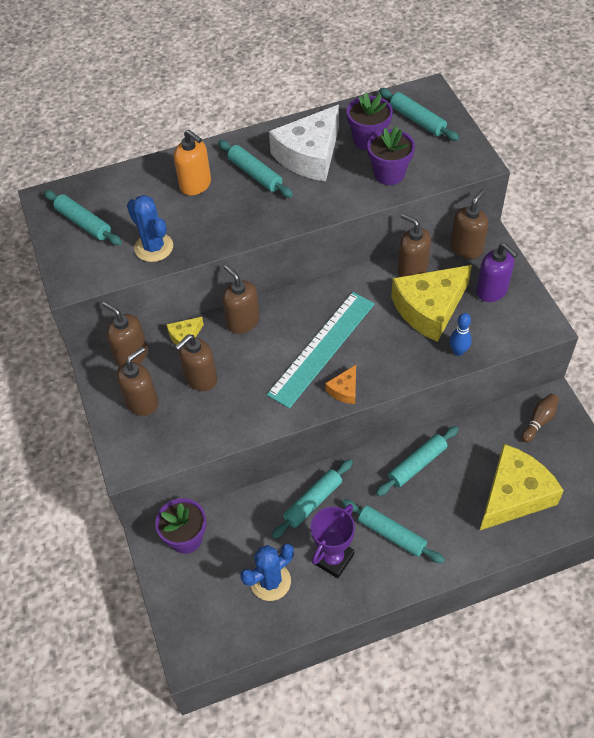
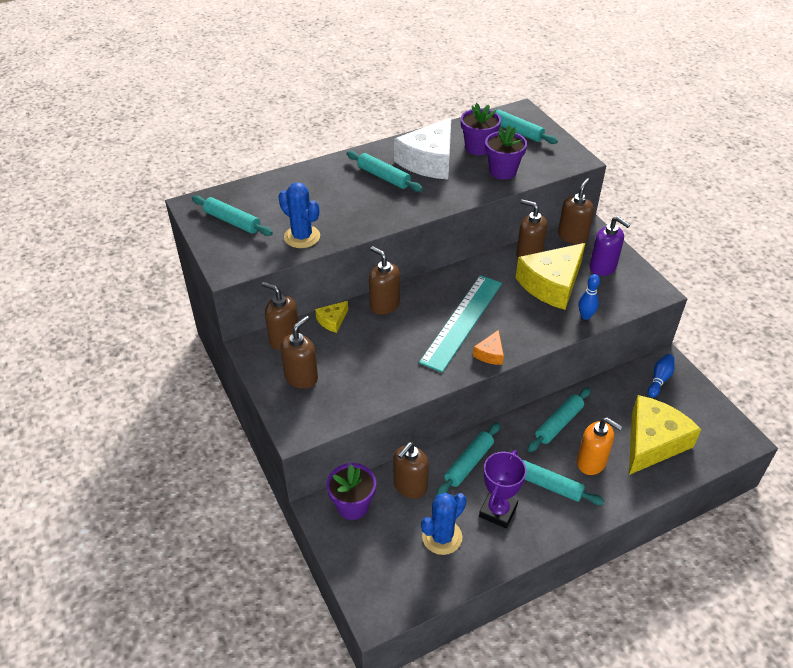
camera: 10 degrees left, 10 degrees down
(196, 185) = (331, 187): orange soap dispenser -> orange soap dispenser (591, 462)
(200, 378) = (354, 354): brown soap dispenser -> brown soap dispenser (410, 486)
(539, 421) = (659, 379): brown bowling pin -> blue bowling pin

